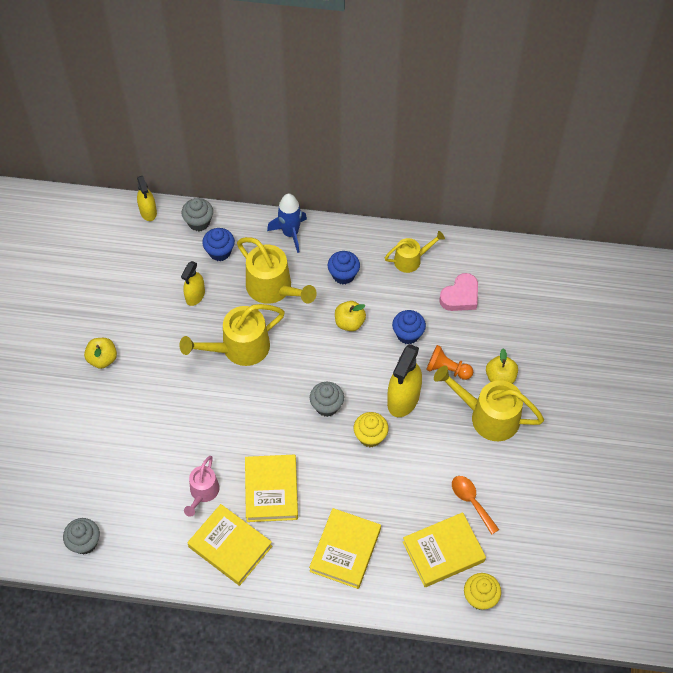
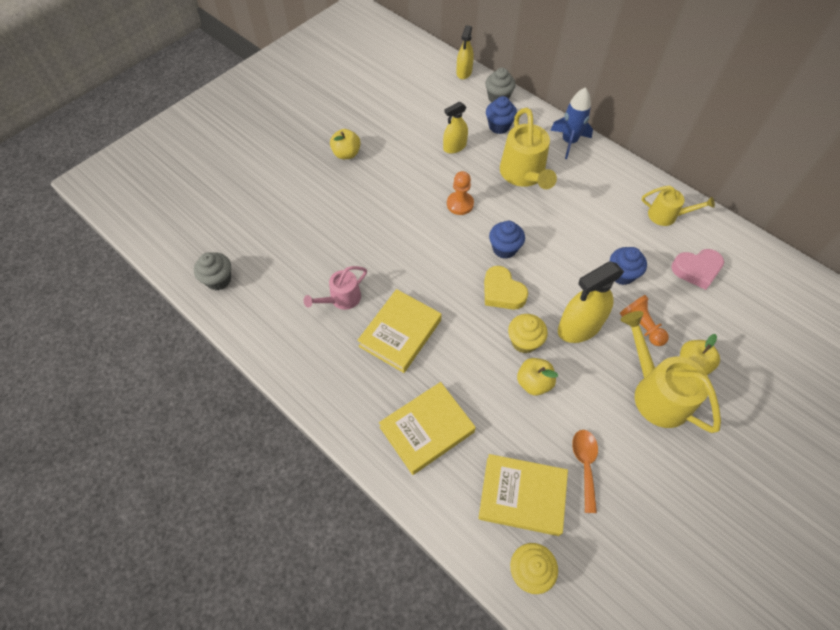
camera: 35 degrees right, 0 degrees up
(230, 547) = (328, 358): yellow book -> none
(239, 348) = (460, 204): yellow watering can -> orange pawn
(327, 406) = (502, 292): grey cupcake -> yellow heart
(343, 275) = (594, 196): blue cupcake -> blue cupcake (504, 249)
(349, 323) = (572, 236): yellow apple -> yellow apple (533, 382)

